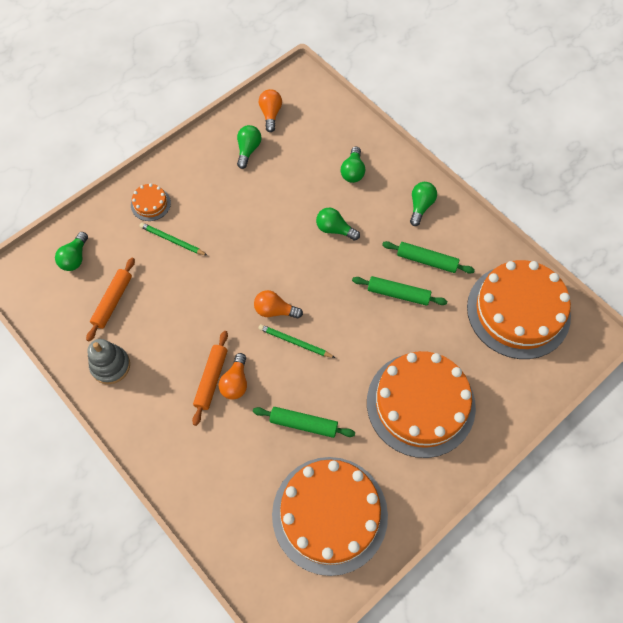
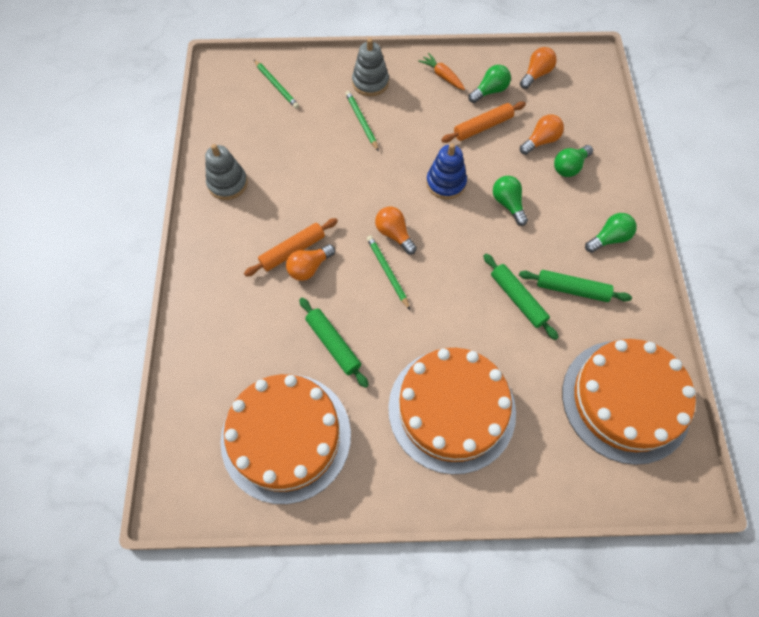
camera: 40 degrees right, 0 degrees up
(75, 258) = (276, 85): green light bulb -> green pencil
(113, 301) = (274, 137): orange rolling pin -> orange rolling pin (483, 127)
(150, 204) = (370, 82): orange cake -> grey stacking toy
(202, 161) = (442, 76): none -> orange carrot
(278, 244) = (446, 183): none -> blue stacking toy
(317, 165) = (541, 141): none -> orange light bulb
(426, 260) = (572, 289): green rolling pin -> green rolling pin turned 45 degrees counterclockwise

